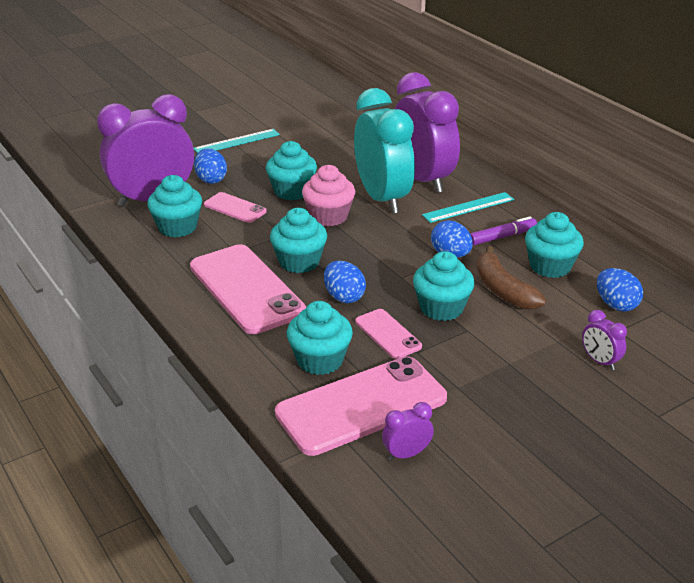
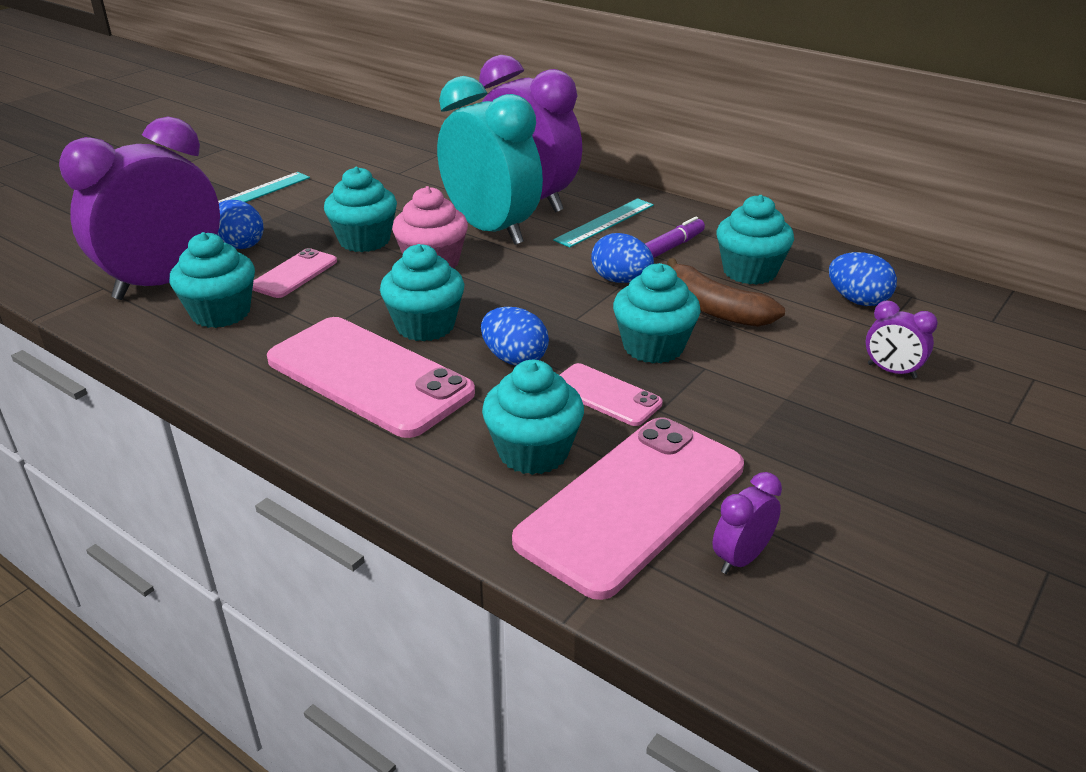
camera: 20 degrees left, 0 degrees up
(235, 208) = (294, 274): pink phone -> pink phone turned 75 degrees counterclockwise

